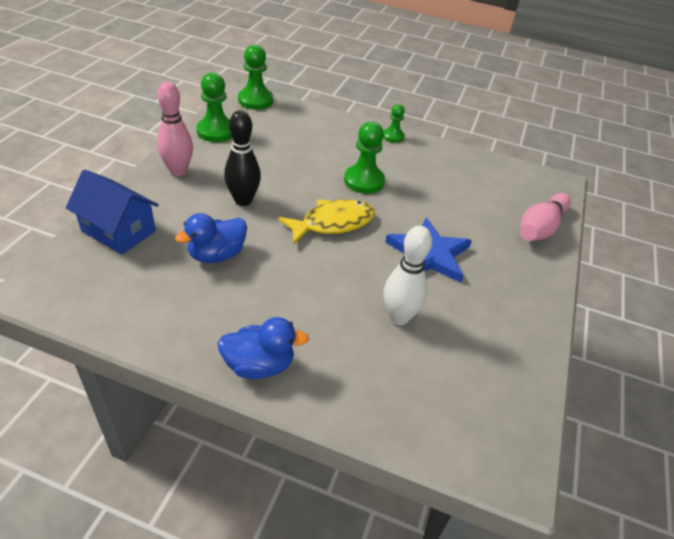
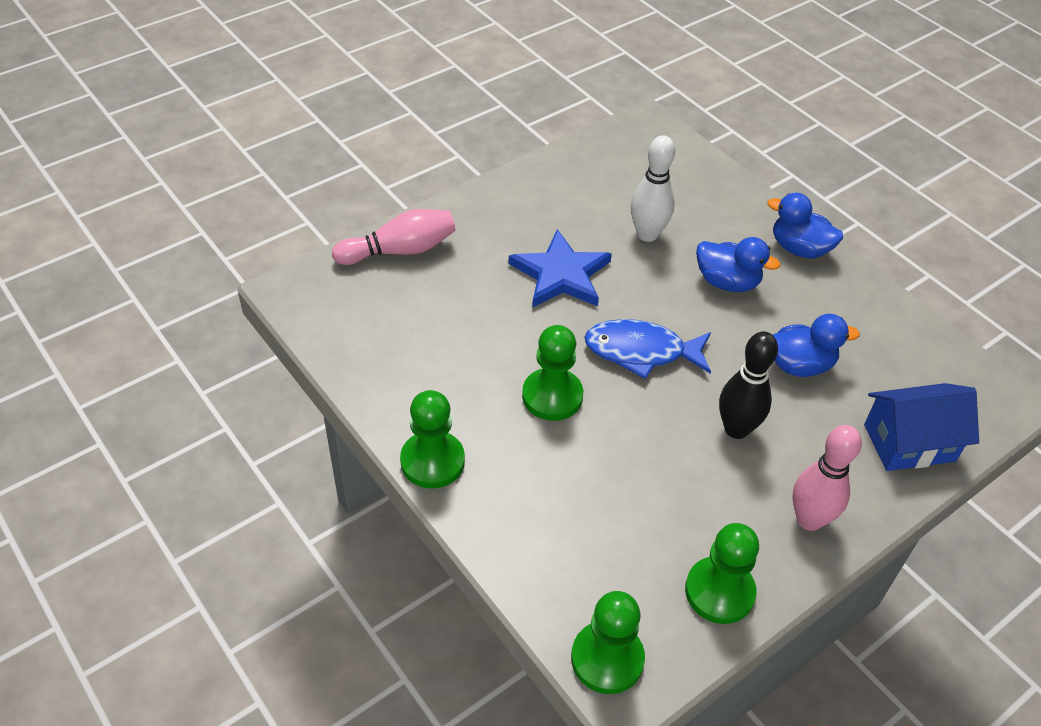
camera: 145 degrees left, 5 degrees up
(118, 231) = (909, 443): blue house -> blue house turned 75 degrees counterclockwise
(306, 300) = (727, 282): none -> blue duck
(332, 223) = (641, 351): yellow fish -> blue fish
(393, 136) = (432, 461): green pawn -> green pawn, size x1.68

